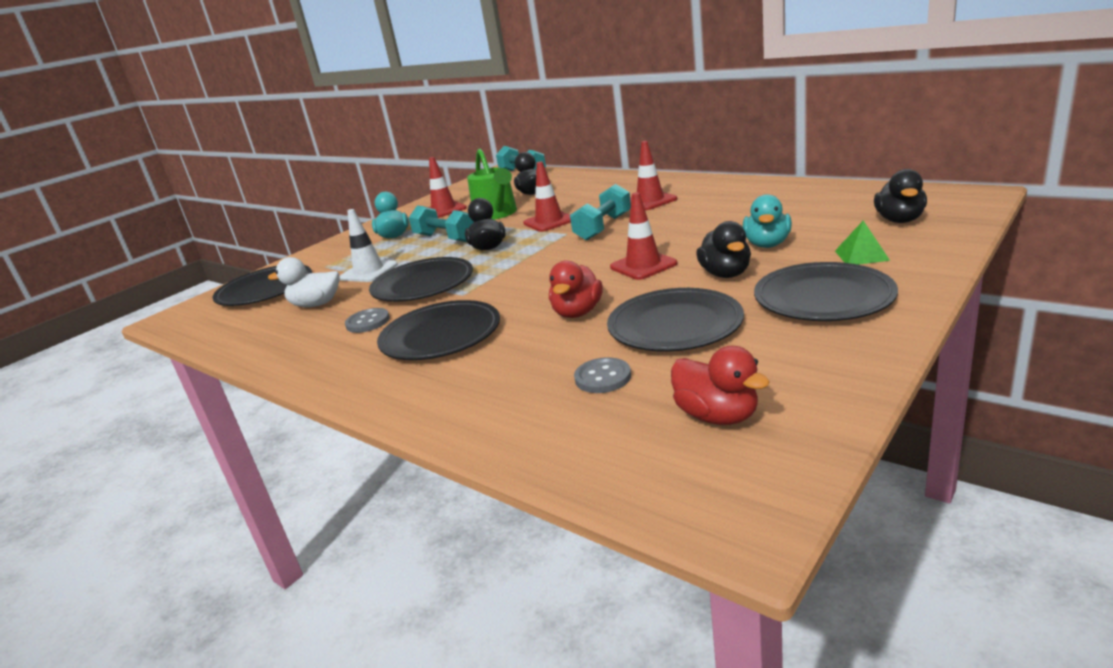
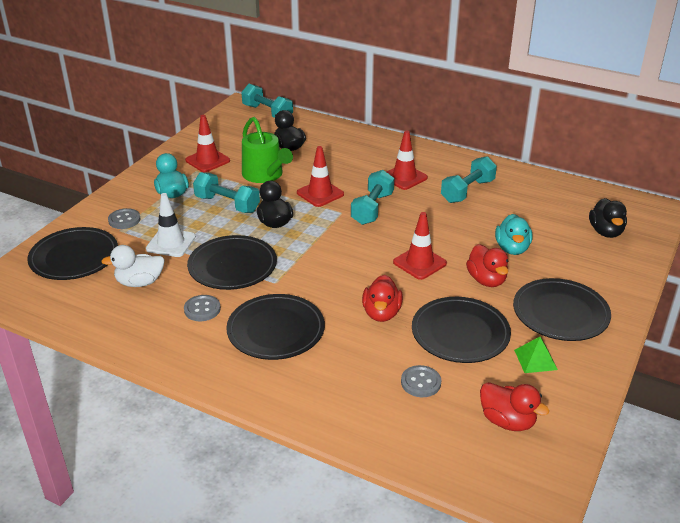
camera: 15 degrees left, 10 degrees up
(334, 258) = (124, 220): none -> grey button
(722, 204) = (467, 191): none -> turquoise dumbbell
(725, 274) = (486, 280): black duck -> red duck
(861, 255) = (582, 270): green pyramid -> green pyramid (535, 359)

